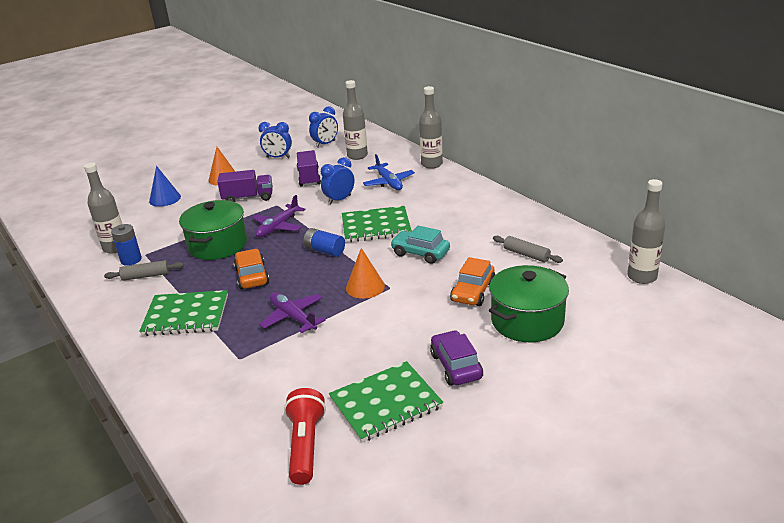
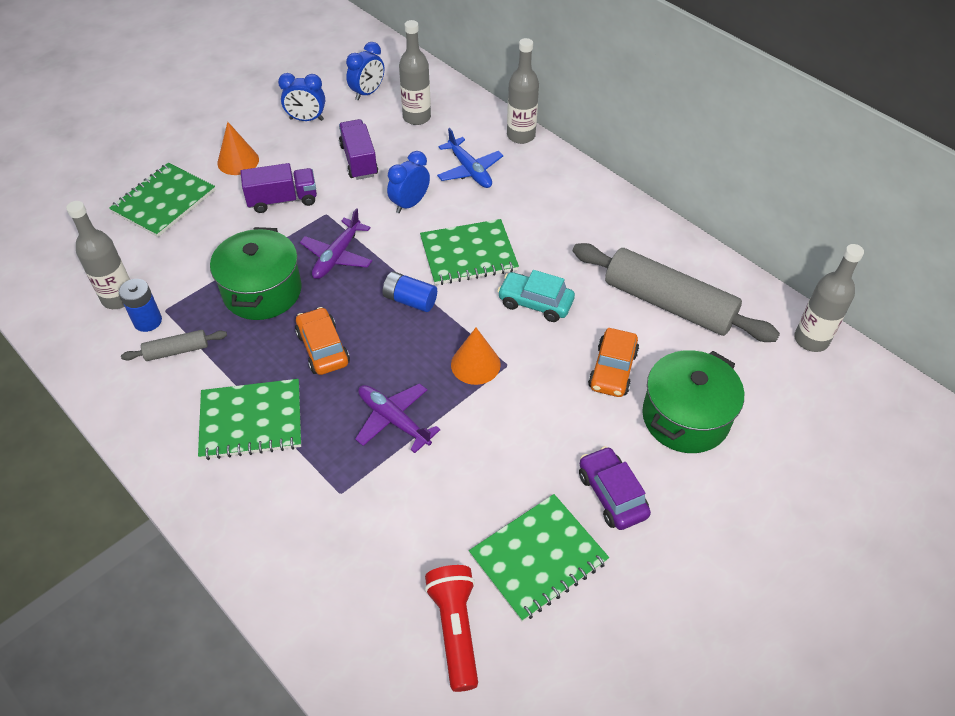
camera: 10 degrees left, 20 degrees up
(165, 199) = (164, 202): blue cone -> green notebook
(526, 254) = (668, 303): grey rolling pin -> grey rolling pin, size x2.23

